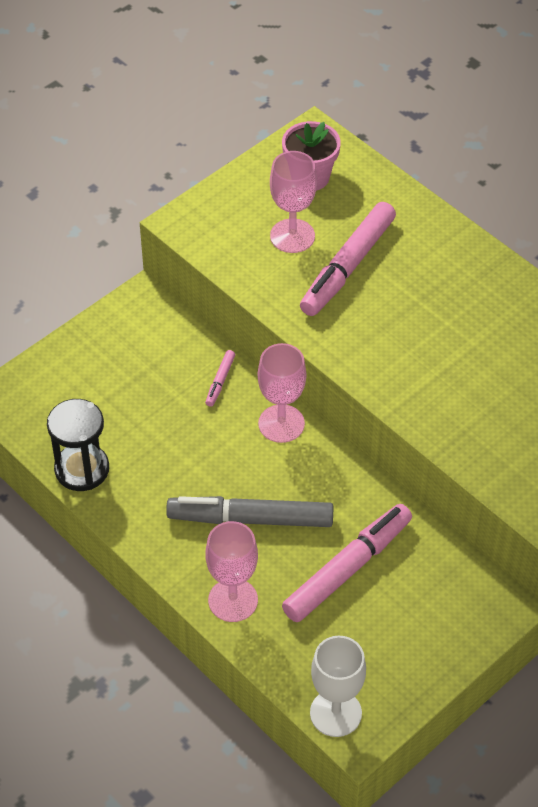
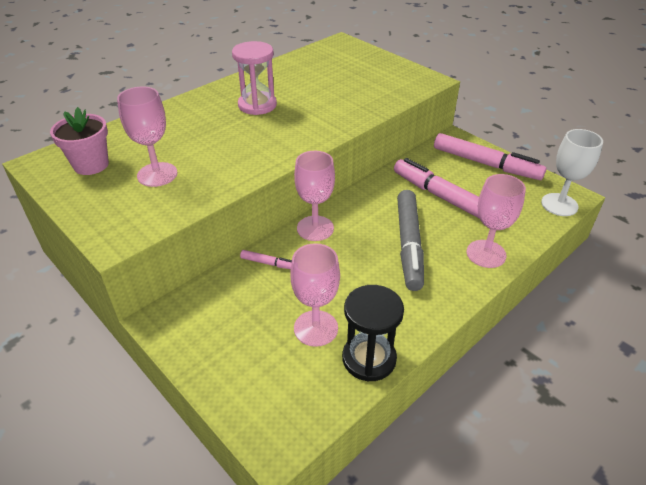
camera: 90 degrees left, 10 degrees down
(123, 425) = (316, 328): none -> pink goblet
(347, 266) = (200, 148): pink marker -> pink marker (485, 164)
(457, 313) = (257, 105): none -> pink hourglass

